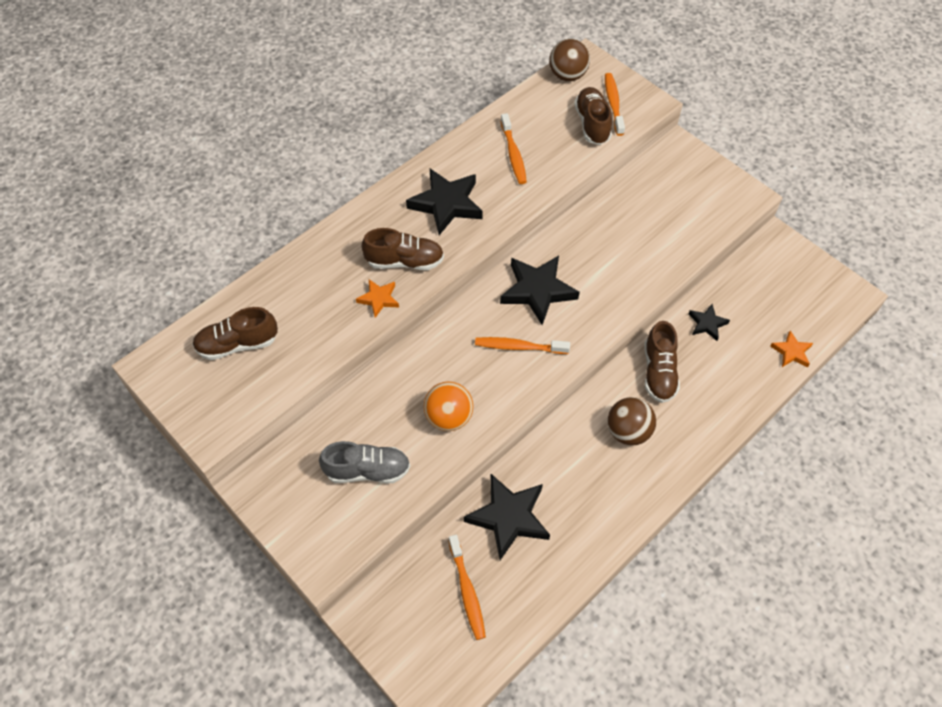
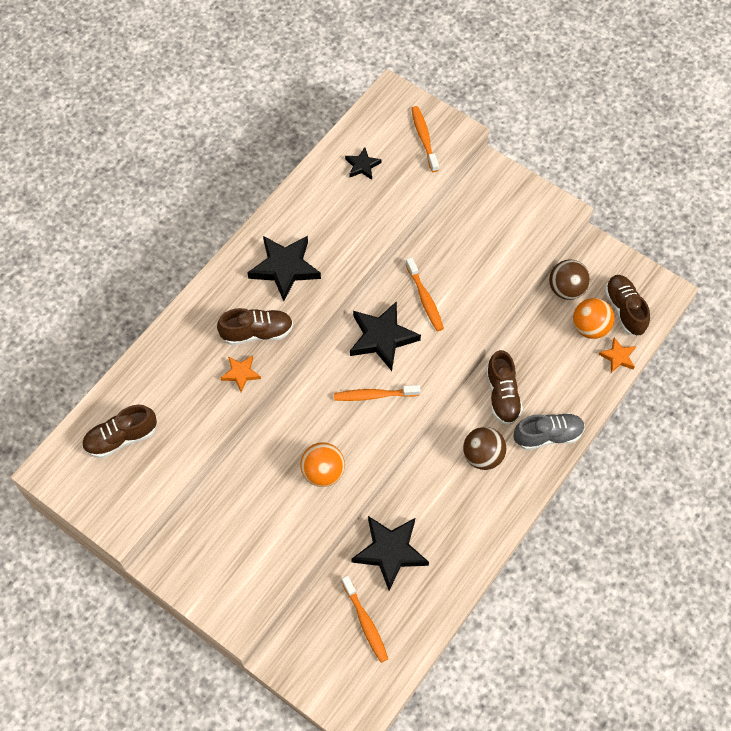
camera: 10 degrees left, 5 degrees up
(367, 470) = (260, 533): grey shoe -> grey shoe (547, 435)
(513, 154) = (338, 207): orange toothbrush -> orange toothbrush (425, 299)
(567, 75) = (376, 113): brown ball -> brown ball (566, 289)
(592, 124) = (407, 163): brown shoe -> brown shoe (624, 310)
(707, 324) = (540, 341): black star -> black star (362, 166)
(764, 318) = (590, 327): none -> orange ball

